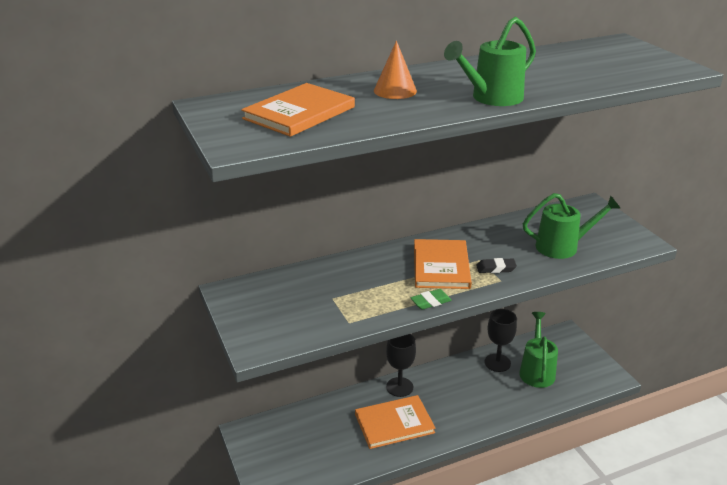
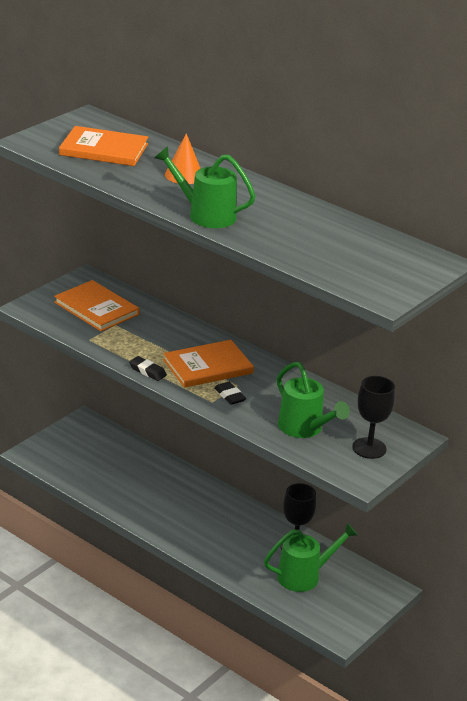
camera: 60 degrees right, 0 degrees up
(394, 423) = (155, 499): orange book -> orange book (96, 308)
(399, 387) = (206, 490): black goblet -> black goblet (369, 448)
(430, 302) = (147, 371): green eraser -> black eraser

